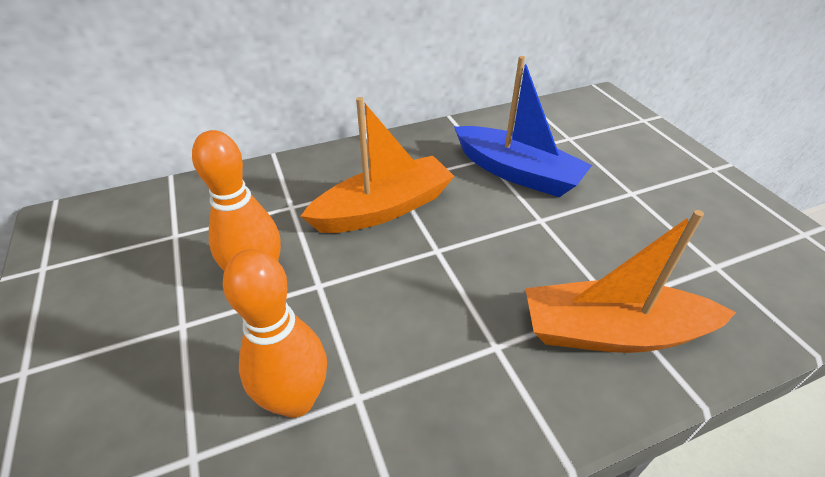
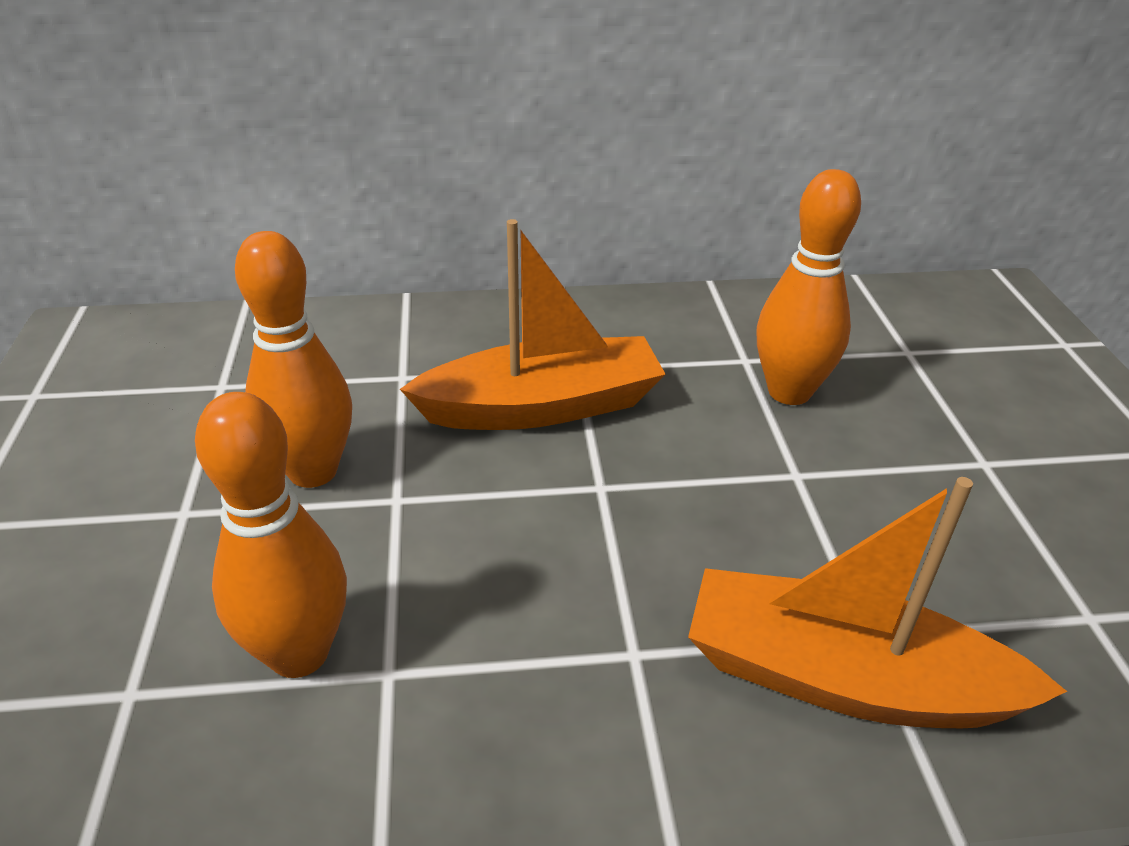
camera: 15 degrees right, 5 degrees down
(517, 173) = (789, 392): blue boat -> orange bowling pin

